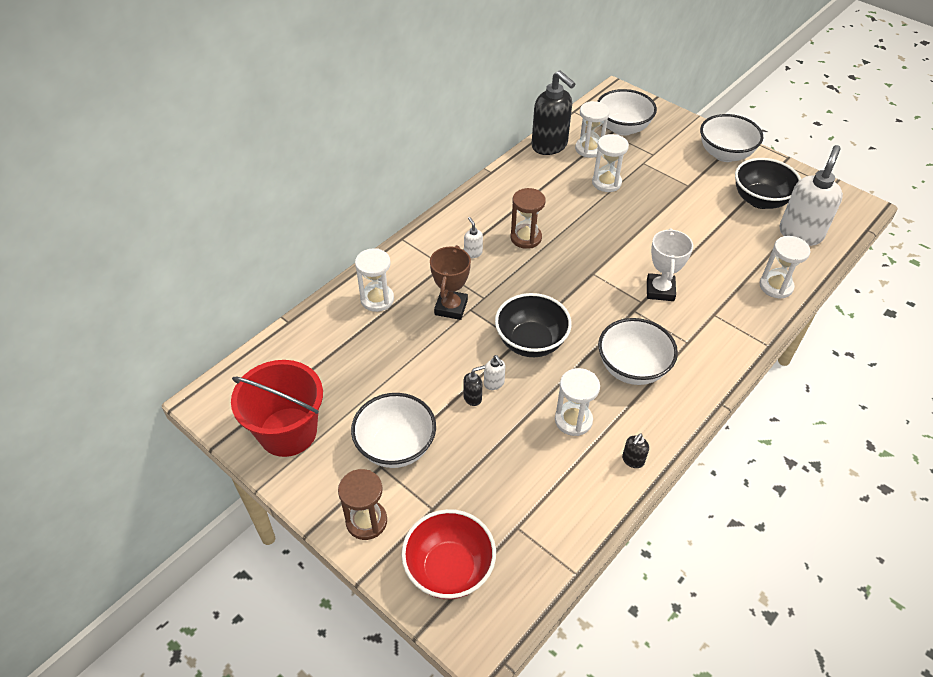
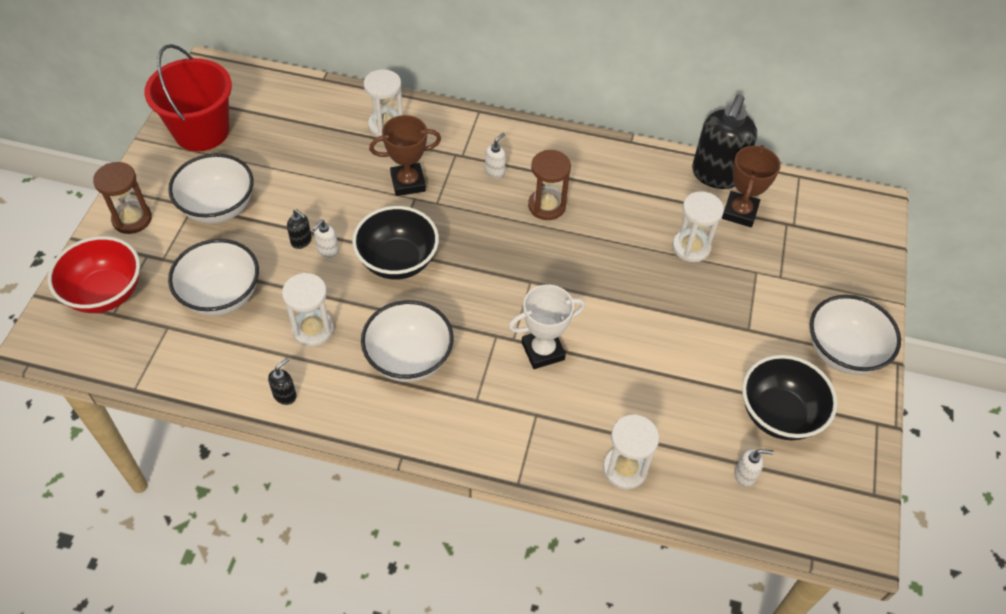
camera: 60 degrees right, 5 degrees up
(589, 149) = (739, 212): white hourglass -> brown trophy
(622, 128) = (806, 232): white bowl -> white bowl (221, 296)
(632, 460) = (285, 395): black soap dispenser -> black soap dispenser turned 120 degrees clockwise
(800, 233) = (745, 476): white soap dispenser -> white soap dispenser, size x0.42

